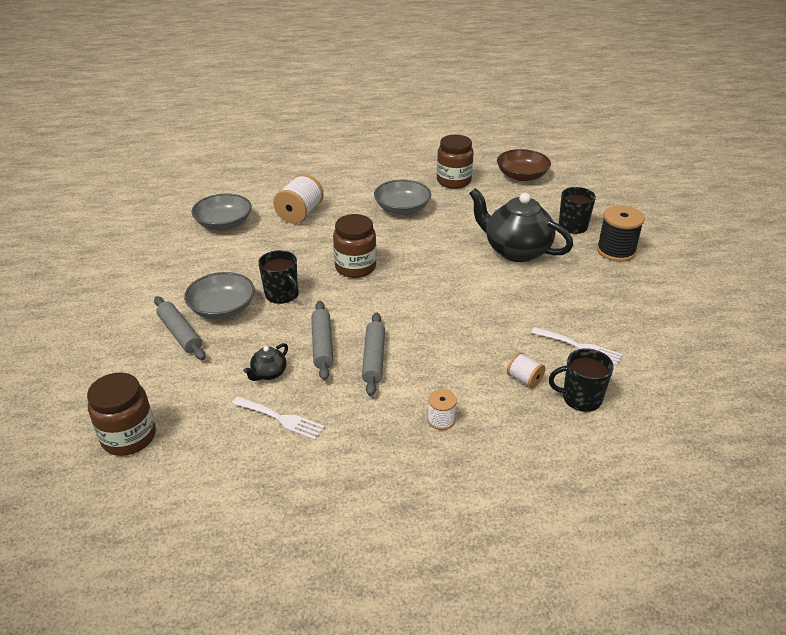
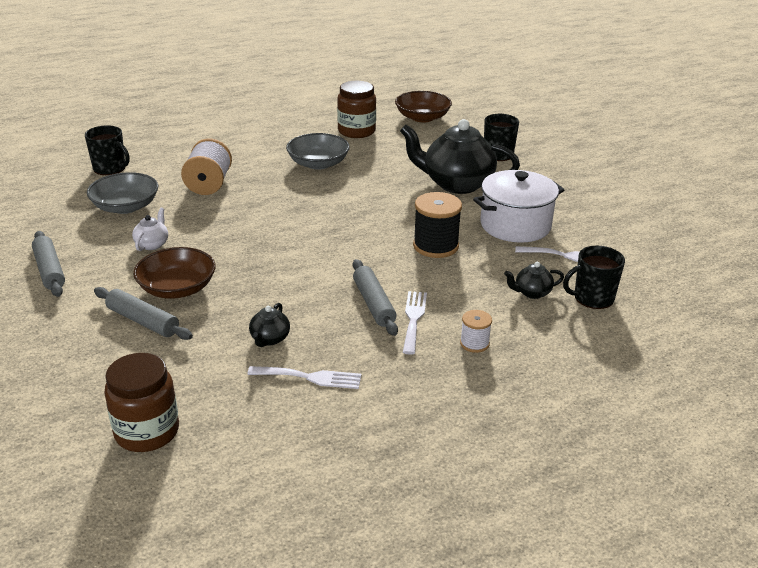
camera: 20 degrees left, 5 degrees down
(222, 308) = (177, 288): grey bowl -> brown bowl
(225, 263) = (152, 244): none -> white teapot
(282, 294) = (237, 263): black mug -> black mug (110, 168)
(322, 345) = (311, 302): grey rolling pin -> grey rolling pin (49, 270)
(355, 267) = (302, 225): brown jar -> none
(400, 382) = (413, 319): none -> white fork
(524, 379) = (532, 293): white spool -> black teapot
(548, 304) = (515, 225): none -> white pot
(616, 251) = (550, 170): black spool -> black spool (435, 246)

